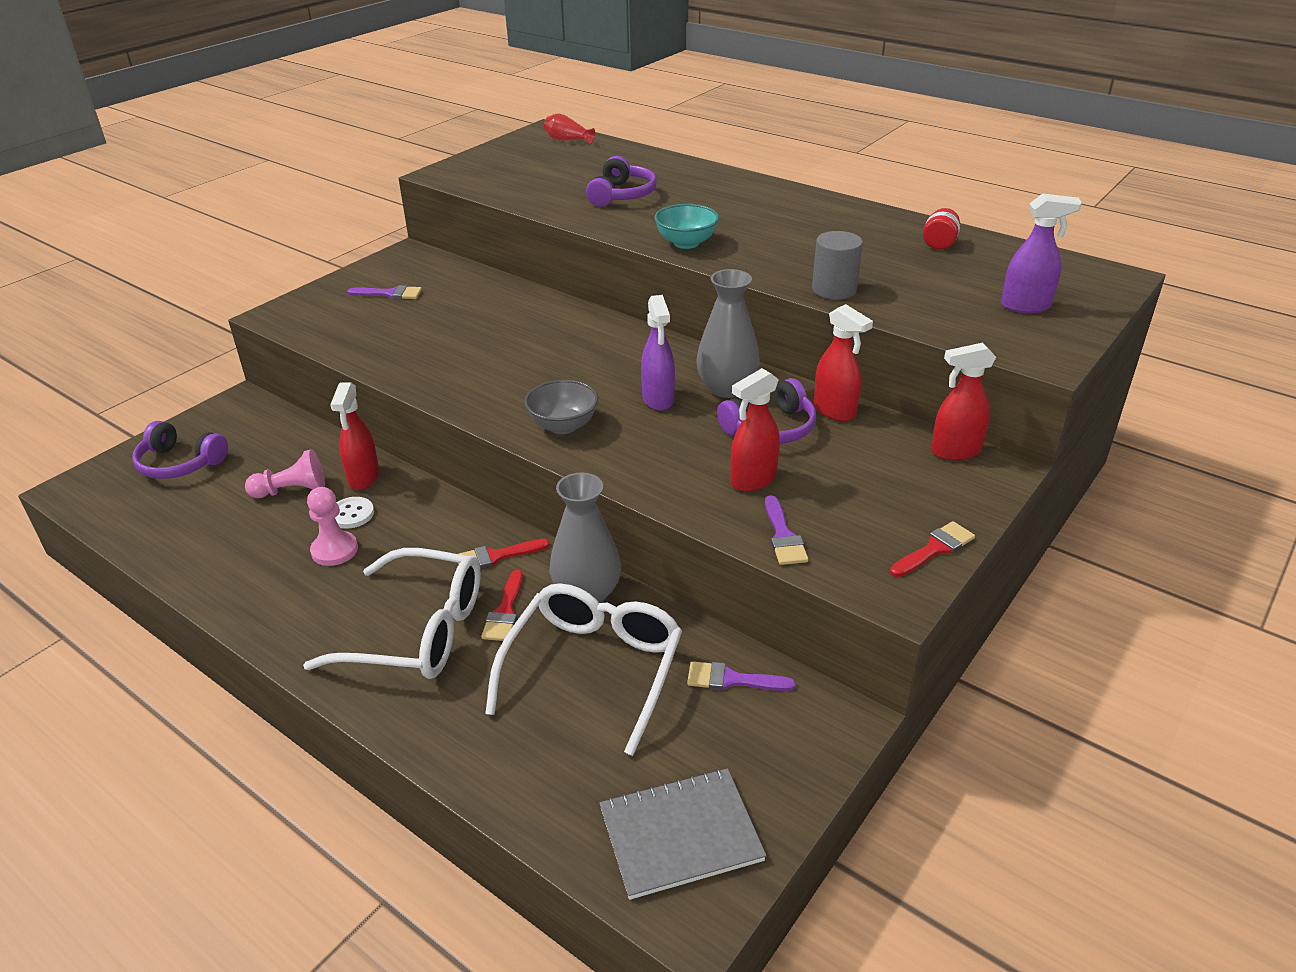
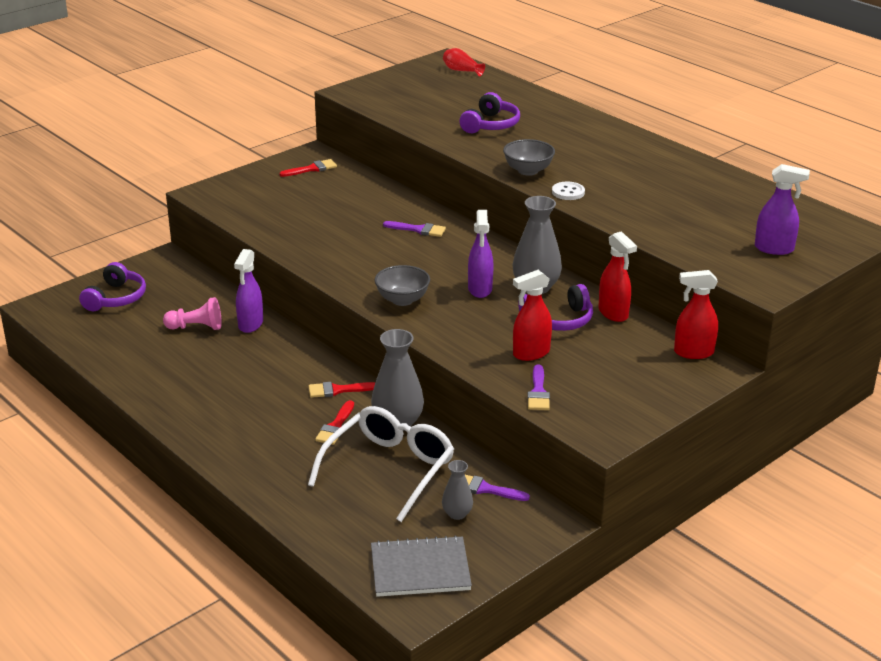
camera: 10 degrees right, 5 degrees down
(180, 463) = (116, 298): purple headphones -> purple headphones turned 105 degrees counterclockwise
(334, 550) = (221, 371): pink pawn -> none
(351, 514) = (237, 349): white button -> white button (568, 192)
(363, 478) = (250, 324): red spray bottle -> purple spray bottle
(390, 294) = (293, 186): purple brush -> purple brush (418, 230)
(418, 631) = (271, 430): white glasses -> none
(686, 243) = (528, 171): turquoise bowl -> grey bowl
(706, 727) = (457, 514): none -> grey vase
(834, 290) = (629, 220): grey cylinder -> none
(935, 549) = (645, 414): red brush -> red brush (312, 169)
(939, 244) = (733, 192): red jar -> none

